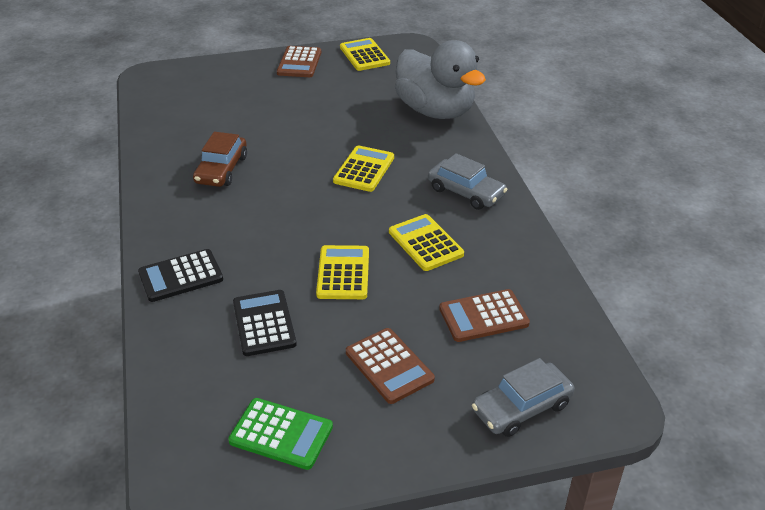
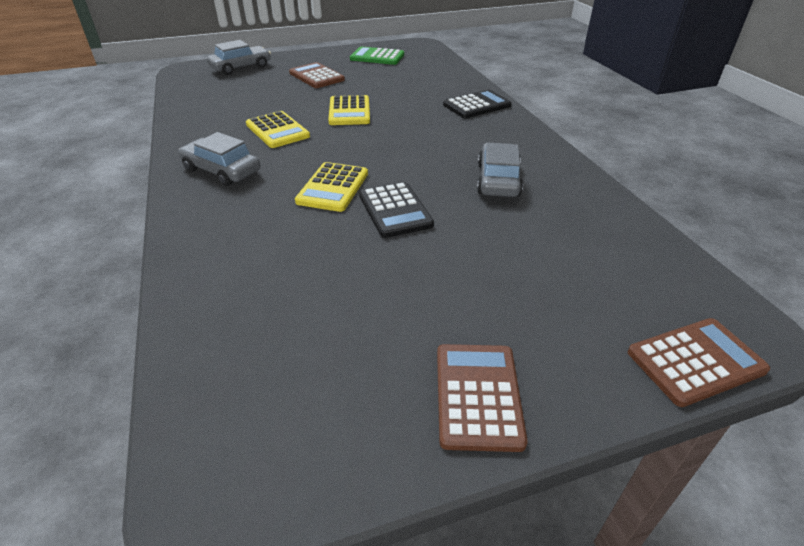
camera: 175 degrees right, 0 degrees up
(221, 169) = (498, 180): brown car -> grey car
(264, 323) = (402, 88): black calculator -> black calculator (395, 210)
(364, 55) = (332, 437): yellow calculator -> none
(435, 111) = (216, 278): grey duck -> none
(483, 316) = (246, 96): brown calculator -> brown calculator (695, 361)

